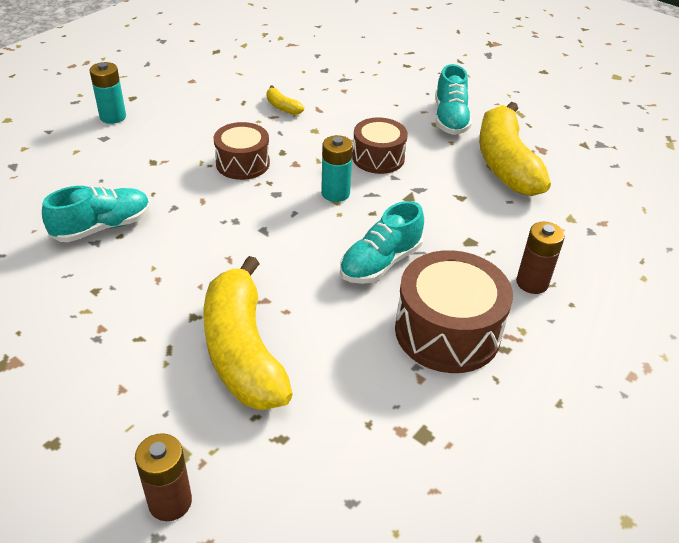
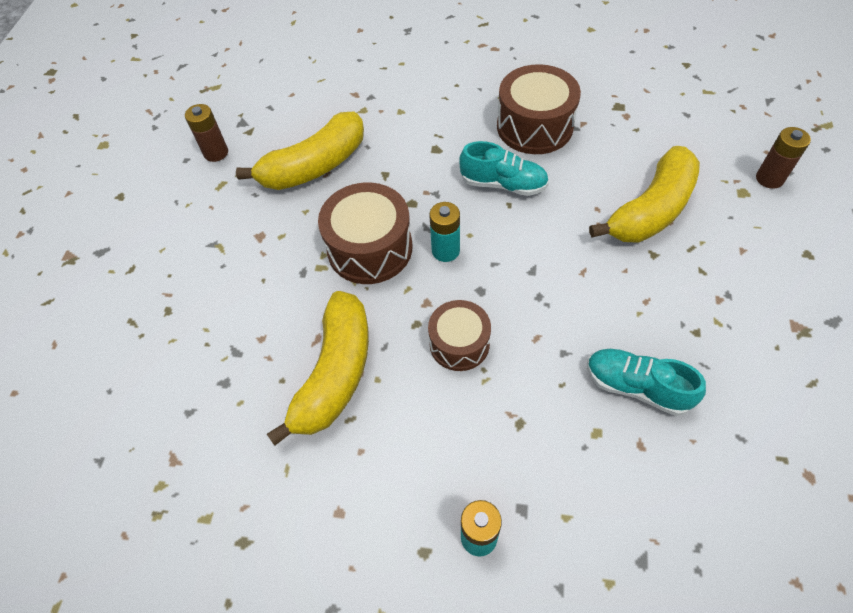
camera: 115 degrees left, 15 degrees up
(282, 107) = (335, 374): yellow banana -> yellow banana, size x2.49
(378, 158) = (370, 248): brown drum -> brown drum, size x1.57
(450, 119) = (264, 228): turquoise shoe -> none
(532, 283) = (452, 106): brown battery -> brown battery (216, 153)

